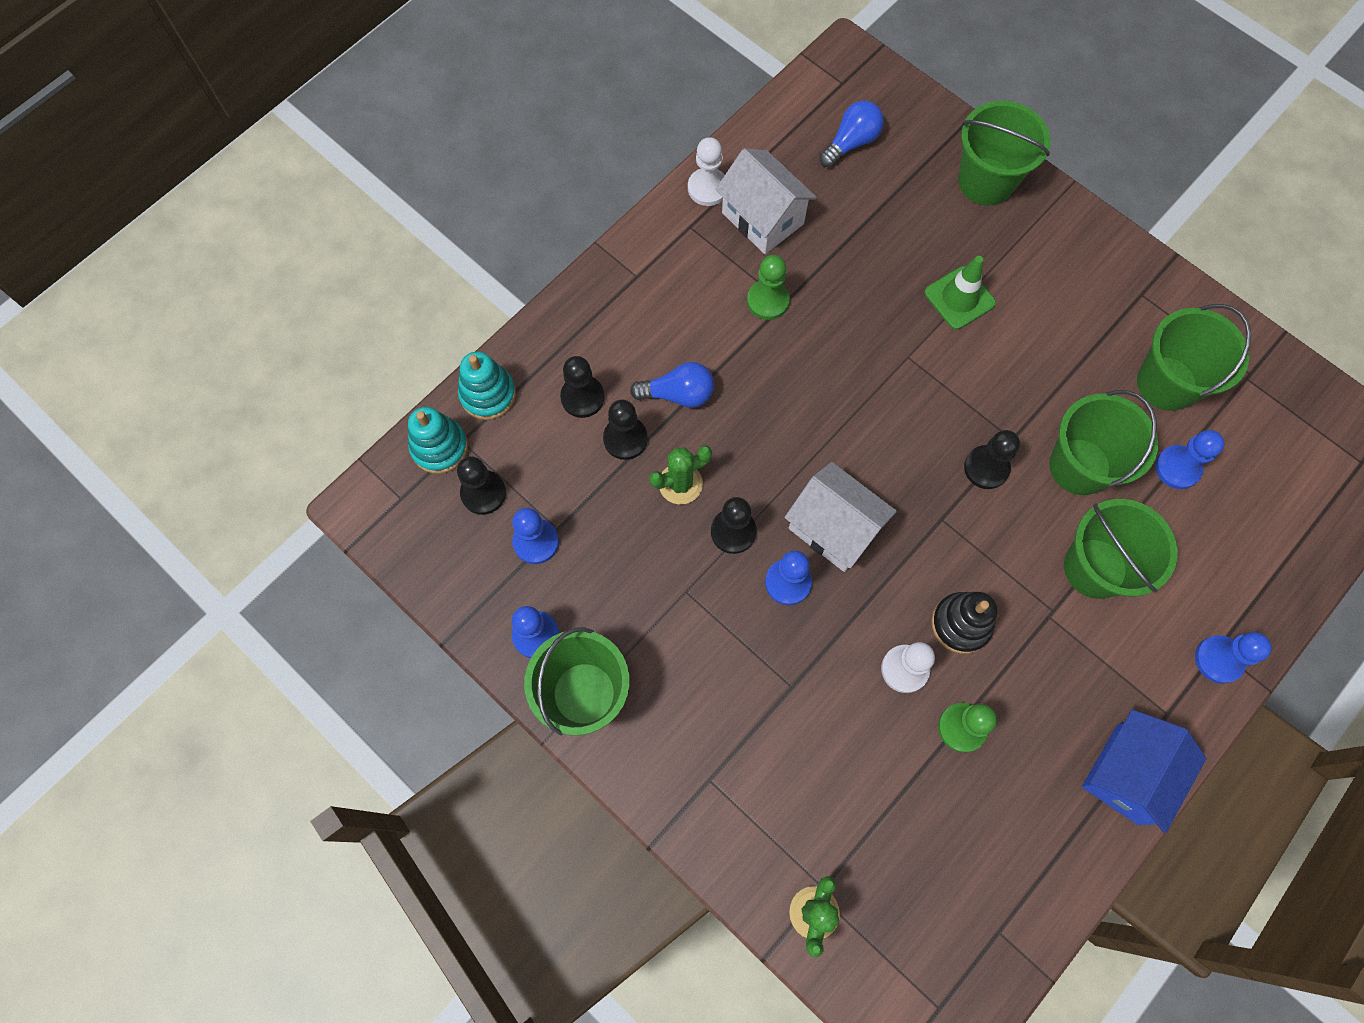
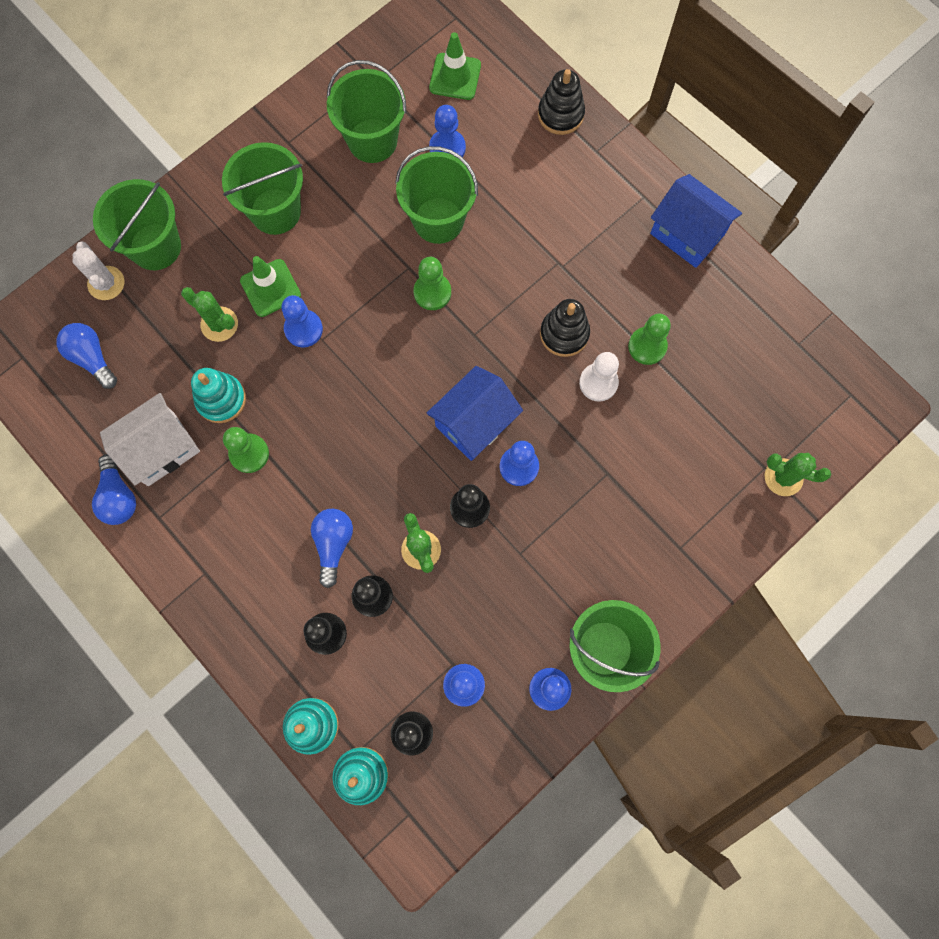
camera: 85 degrees left, 5 degrees up
(708, 188) = (119, 497): white pawn -> blue light bulb
(824, 266) = (221, 399): none -> turquoise stacking toy
(833, 528) = (474, 423): white house -> blue house
(908, 254) = (219, 324): none -> green cactus
(935, 143) = (106, 283): none -> white cactus
(986, 468) = (432, 292): black pawn -> green pawn
(1095, 568) = (525, 225): green bucket -> green bucket (275, 211)
(1218, 660) = (604, 152): blue pawn -> blue pawn (303, 329)
(1259, 600) = (560, 114): none -> black stacking toy
(1277, 468) = (455, 77): none -> green traffic cone

